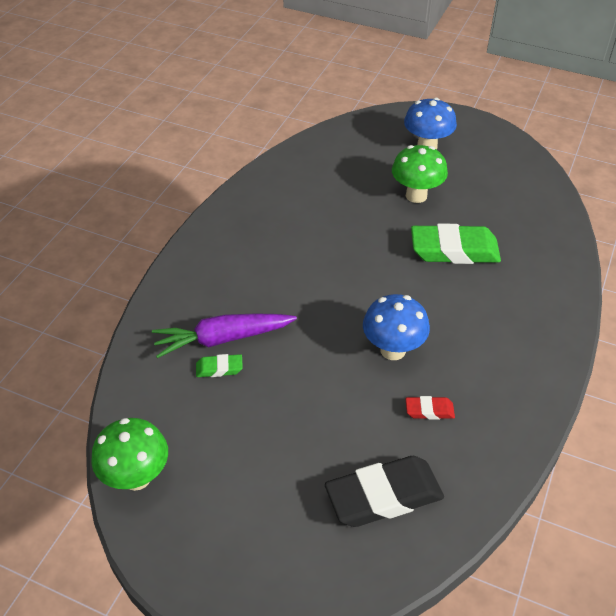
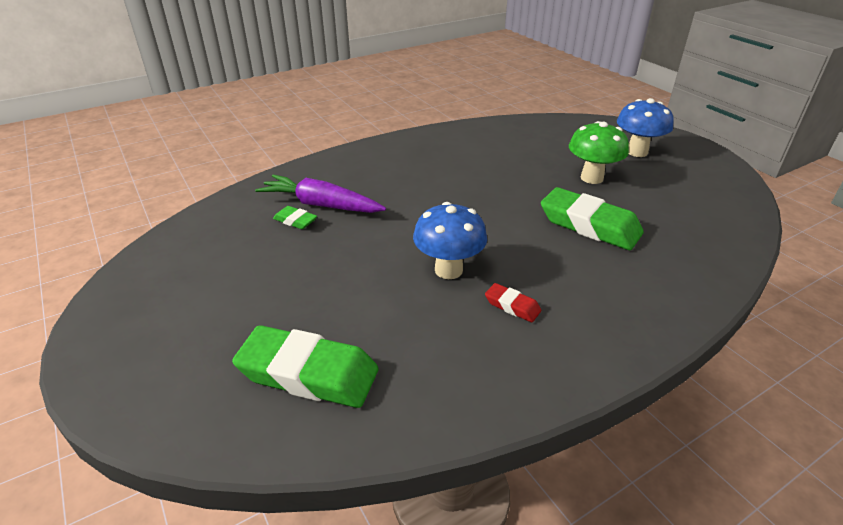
camera: 35 degrees right, 10 degrees down
(136, 477) = (154, 258): green mushroom -> none
(384, 496) = (308, 373): black eraser -> green eraser
(429, 410) = (430, 330): red eraser -> red eraser (512, 306)

